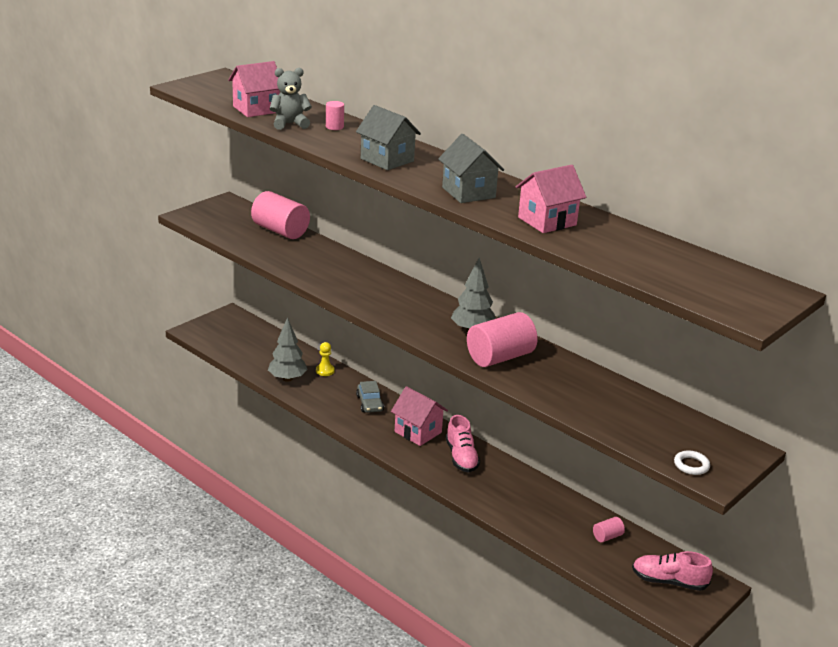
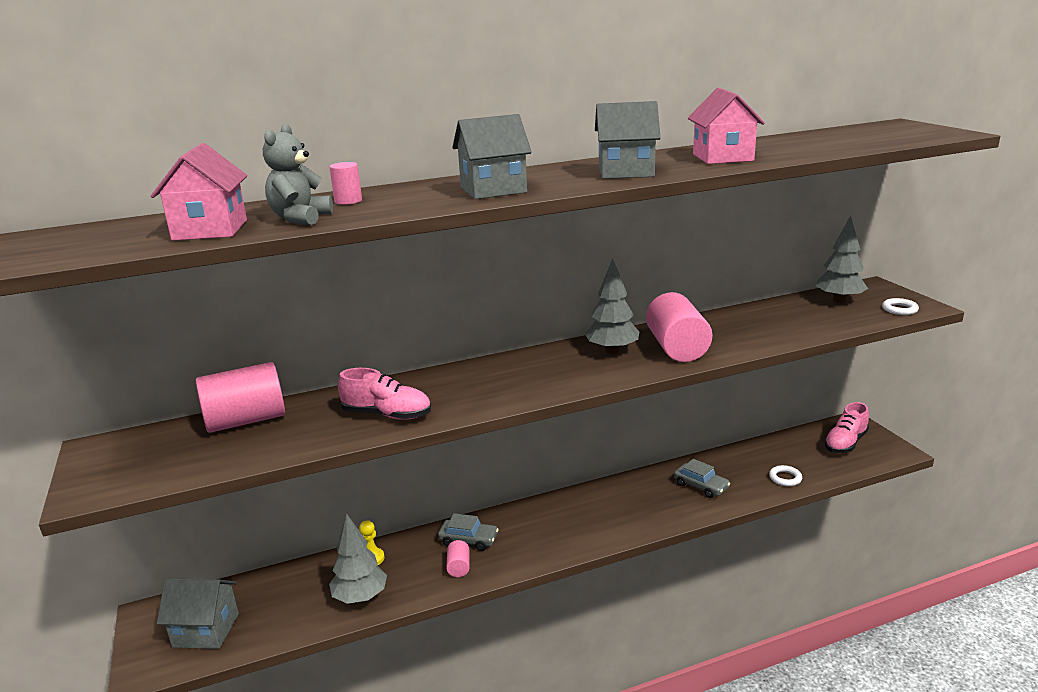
camera: 60 degrees left, 5 degrees down
(230, 337) = (206, 630): none -> grey house
(418, 432) = (549, 519): pink house -> none
(461, 457) = (612, 502): pink shoe -> pink shoe (387, 415)
(520, 499) = (701, 486): none -> grey car
(571, 546) = (785, 478): none -> white ring
(607, 536) = (774, 454): pink cylinder -> pink cylinder (459, 567)
(684, 430) = (839, 300): none -> grey tree

